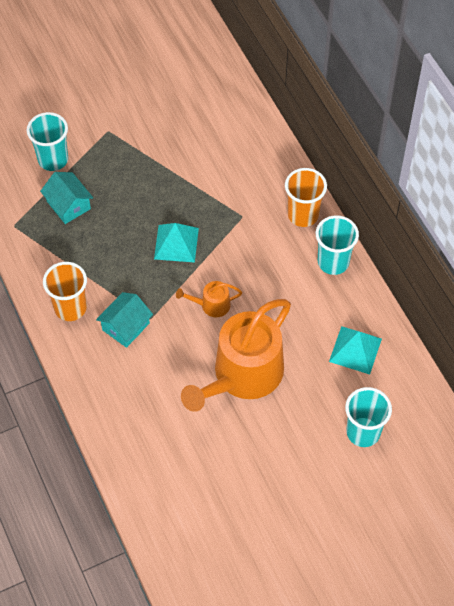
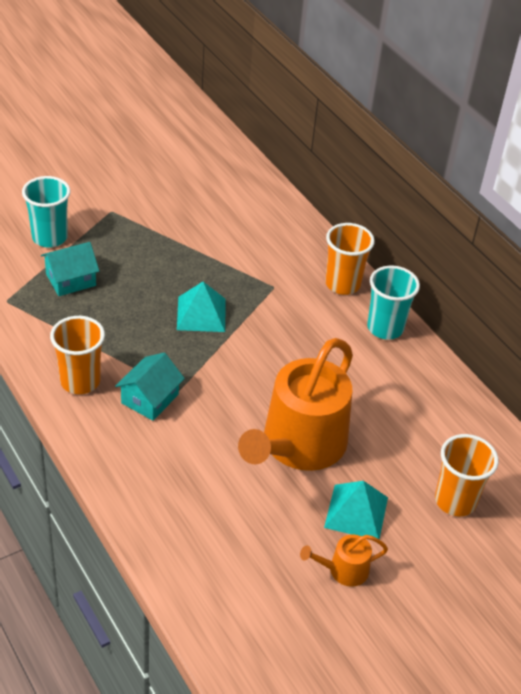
camera: 10 degrees left, 15 degrees down
(68, 205) = (71, 280): turquoise house -> turquoise house turned 75 degrees counterclockwise
(211, 305) = (251, 374): orange watering can -> orange watering can (343, 570)
(355, 350) = (428, 414): turquoise pyramid -> turquoise pyramid (356, 512)
(363, 432) = (455, 501): turquoise cup -> orange cup

